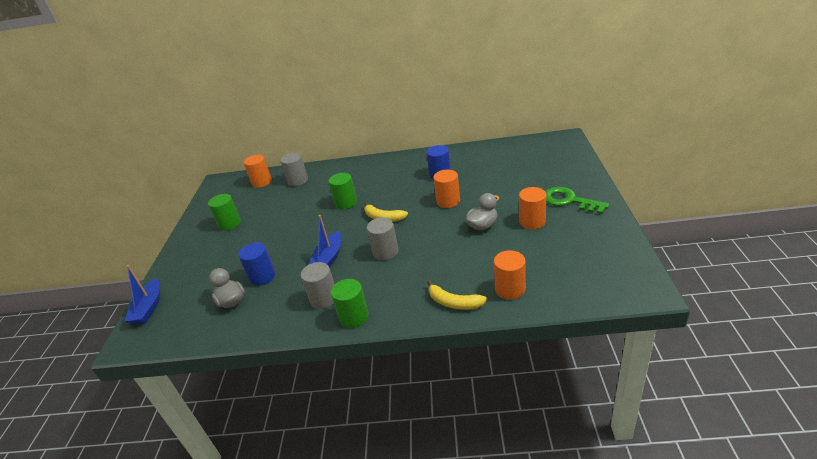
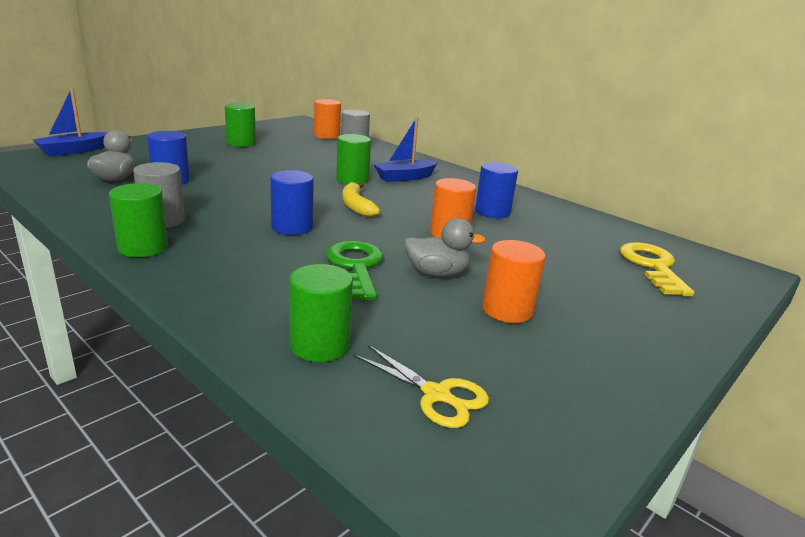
camera: 35 degrees right, 10 degrees down
(328, 258) = (240, 201): blue boat -> blue boat (405, 177)
(385, 252) = (292, 227): grey cylinder -> blue cylinder
(454, 302) = (238, 307): yellow banana -> none
(510, 289) = (320, 345): orange cylinder -> green cylinder
(537, 160) = (652, 266): none -> yellow key
(569, 201) = (612, 327): green key -> green key (355, 267)
(571, 272) = (436, 395): none -> yellow scissors

